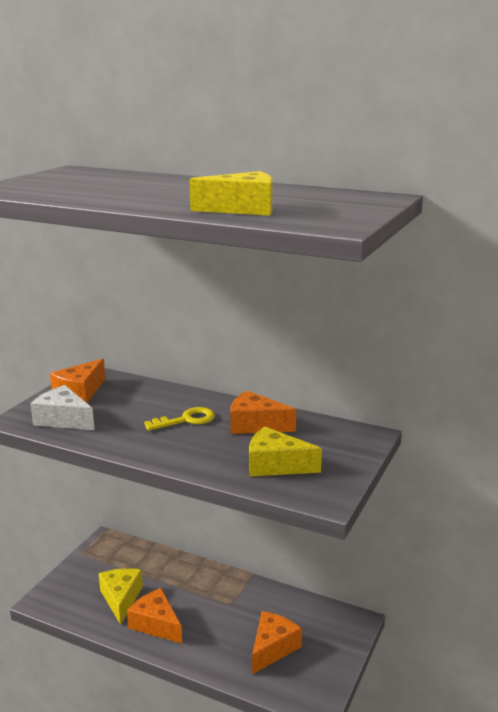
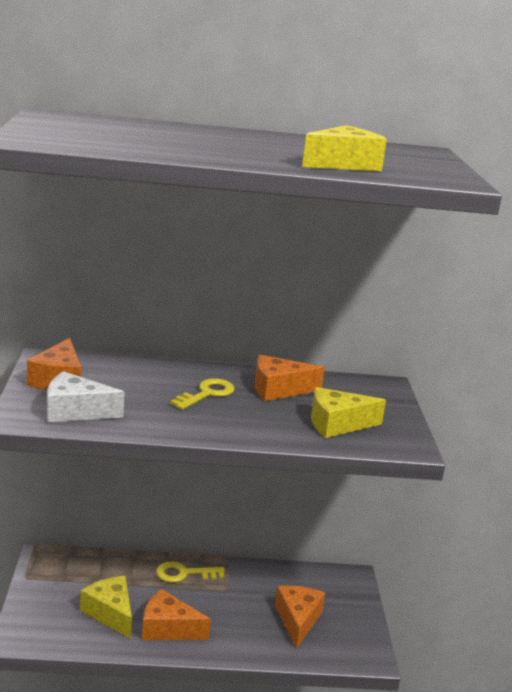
camera: 30 degrees left, 0 degrees up
(204, 580) = (184, 574): none -> yellow key

